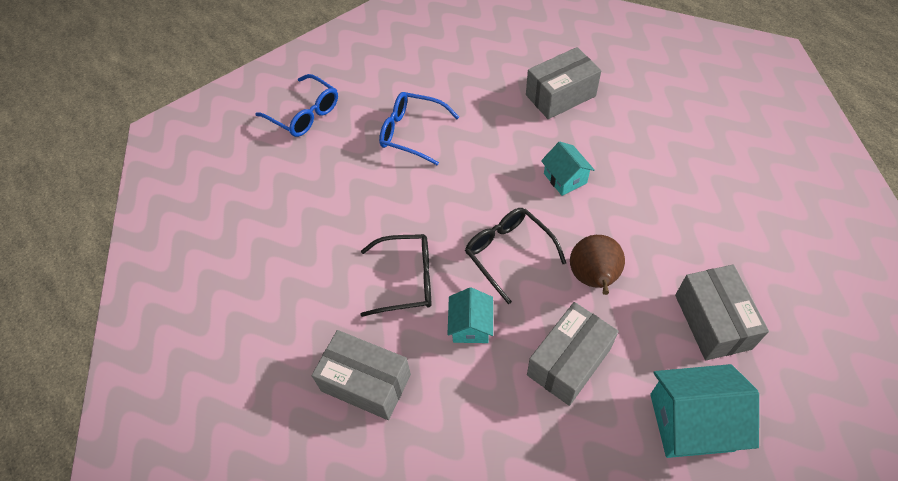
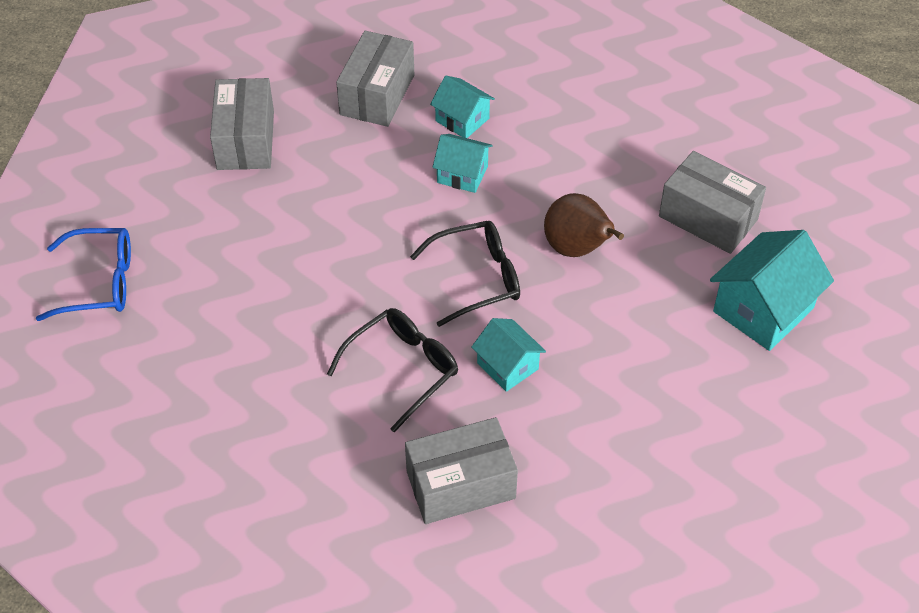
camera: 45 degrees left, 5 degrees down
(411, 132) = (253, 226): blue glasses -> none
(508, 253) = (477, 278): black glasses -> black glasses turned 150 degrees clockwise
(569, 362) = (624, 334): grey box -> grey box (246, 140)
(599, 142) = (462, 120): none -> turquoise house

